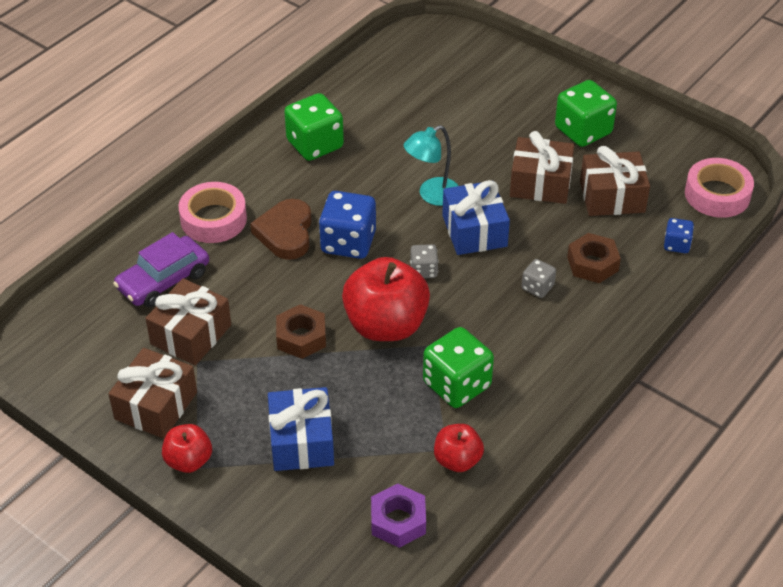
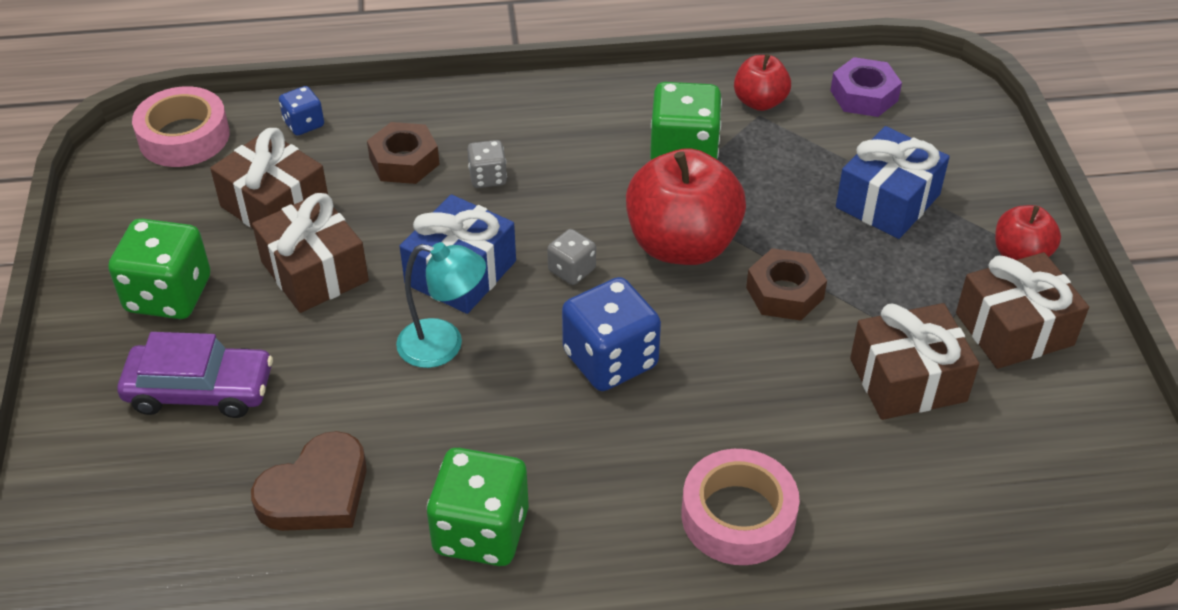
camera: 135 degrees left, 0 degrees up
(163, 280) = (883, 473): purple car -> purple car (200, 390)
(285, 233) = (668, 426): brown heart -> brown heart (316, 492)

